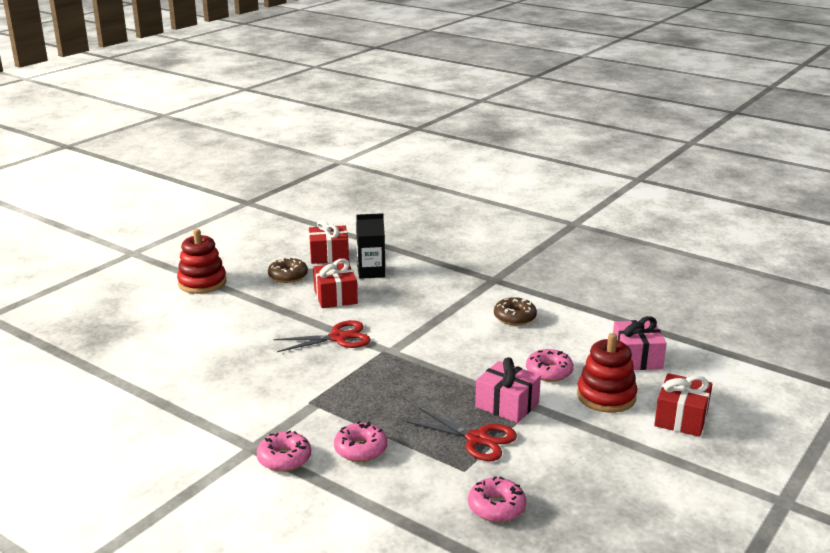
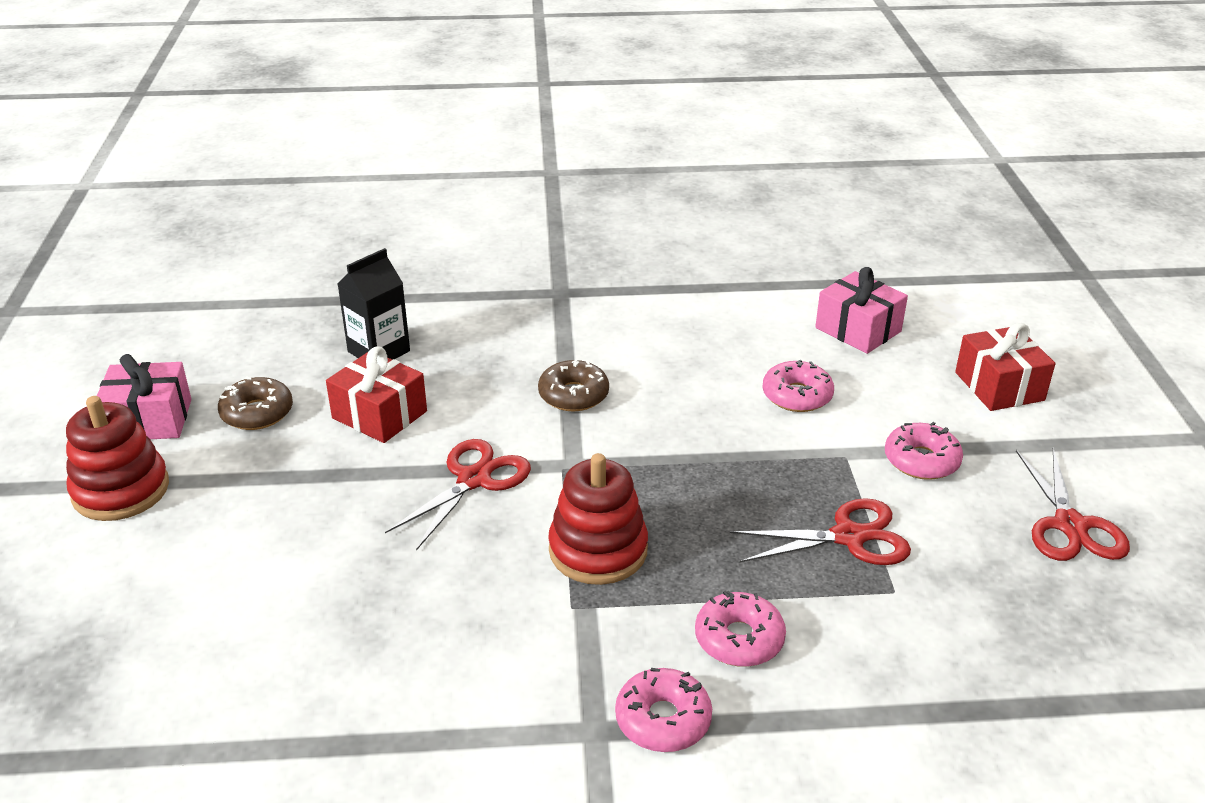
camera: 40 degrees left, 10 degrees up
(329, 255) = (277, 350): red gift -> none
(496, 507) = (994, 620): pink donut -> pink donut (921, 460)
(507, 405) = (815, 468): pink gift -> pink gift (149, 420)
(514, 317) = (658, 337): brown donut -> brown donut (573, 395)
(606, 396) = (897, 398): red stacking toy -> red stacking toy (598, 550)
(611, 494) = (1070, 525): none -> red scissors

